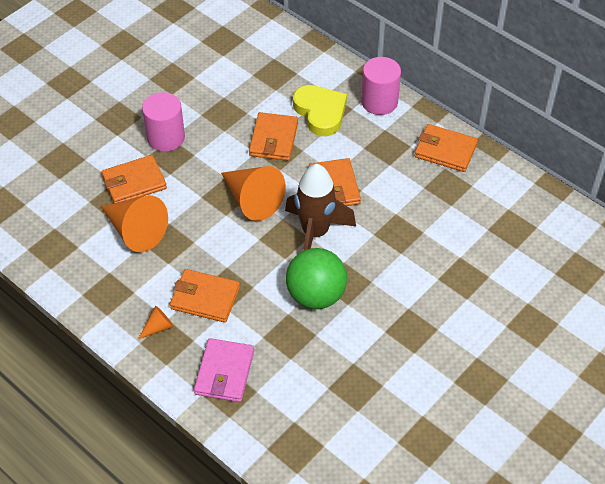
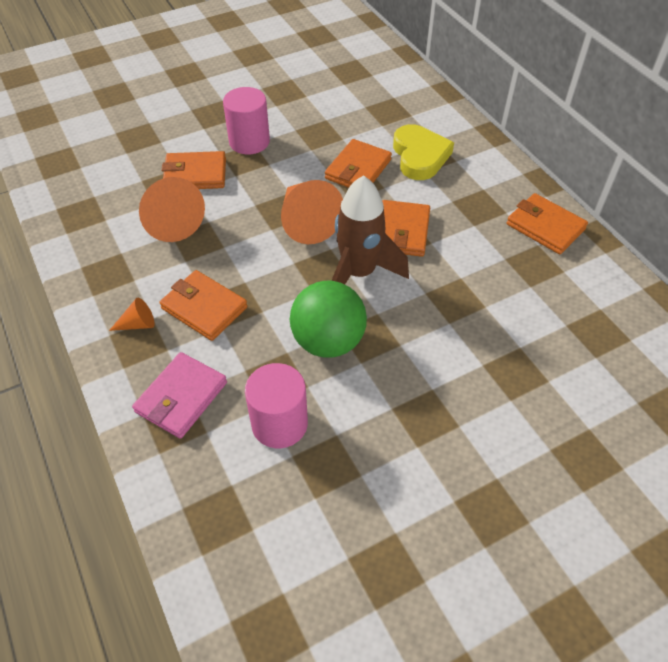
camera: 20 degrees right, 0 degrees up
(379, 102) = (488, 161): pink cylinder -> pink cylinder (279, 423)

